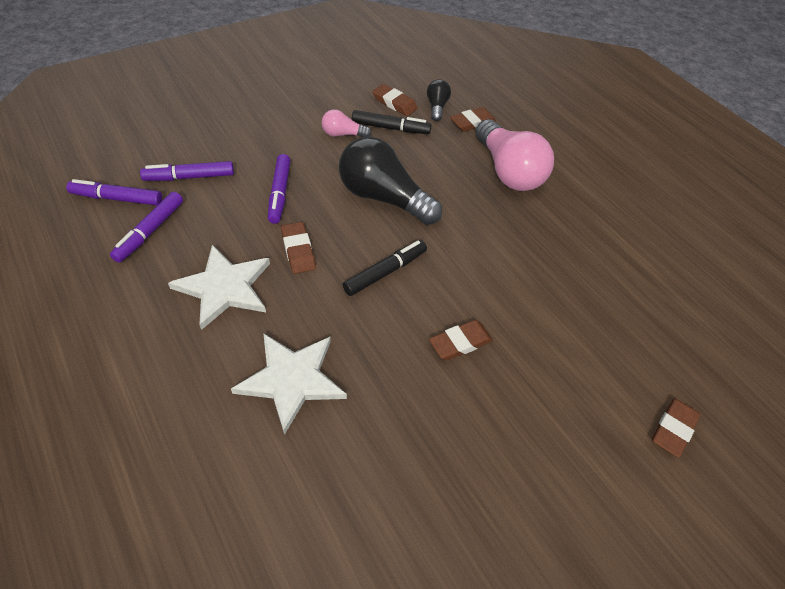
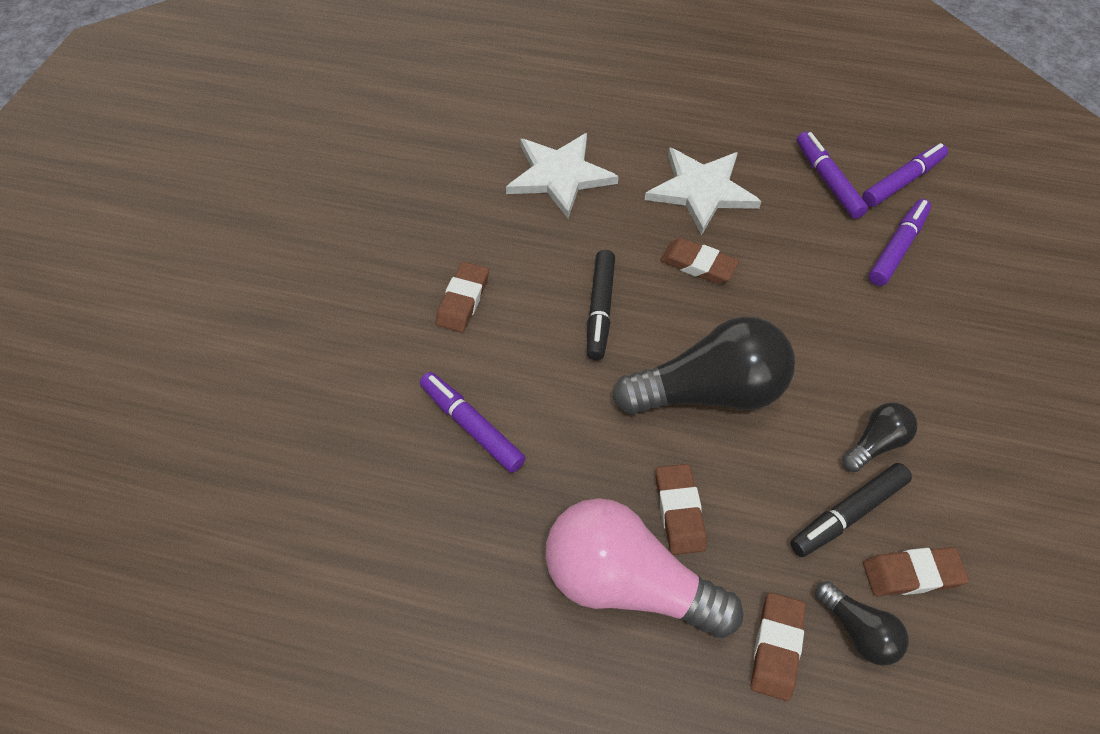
camera: 140 degrees right, 5 degrees up
(279, 193) = (803, 304): purple marker -> purple marker (472, 426)
(343, 134) = (875, 443): pink light bulb -> black light bulb
(673, 429) = (209, 372): brown eraser -> brown eraser (679, 511)

